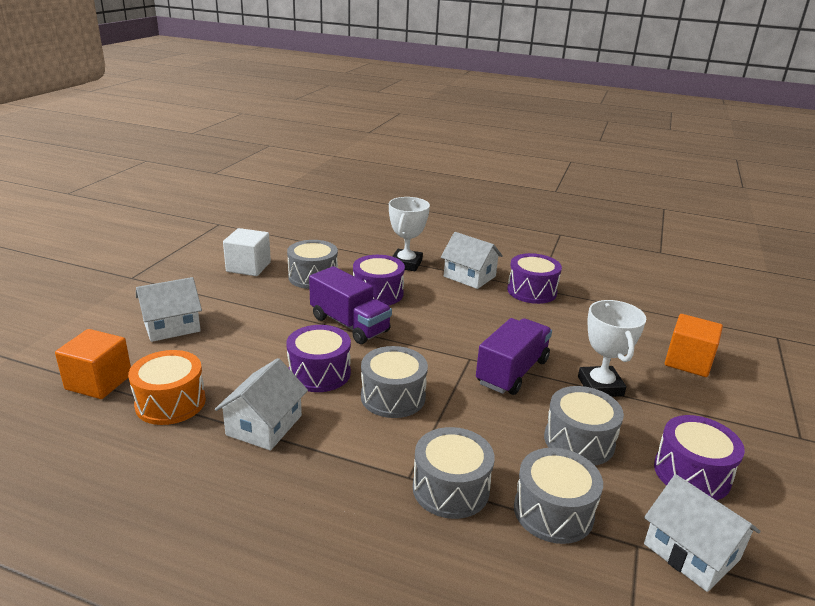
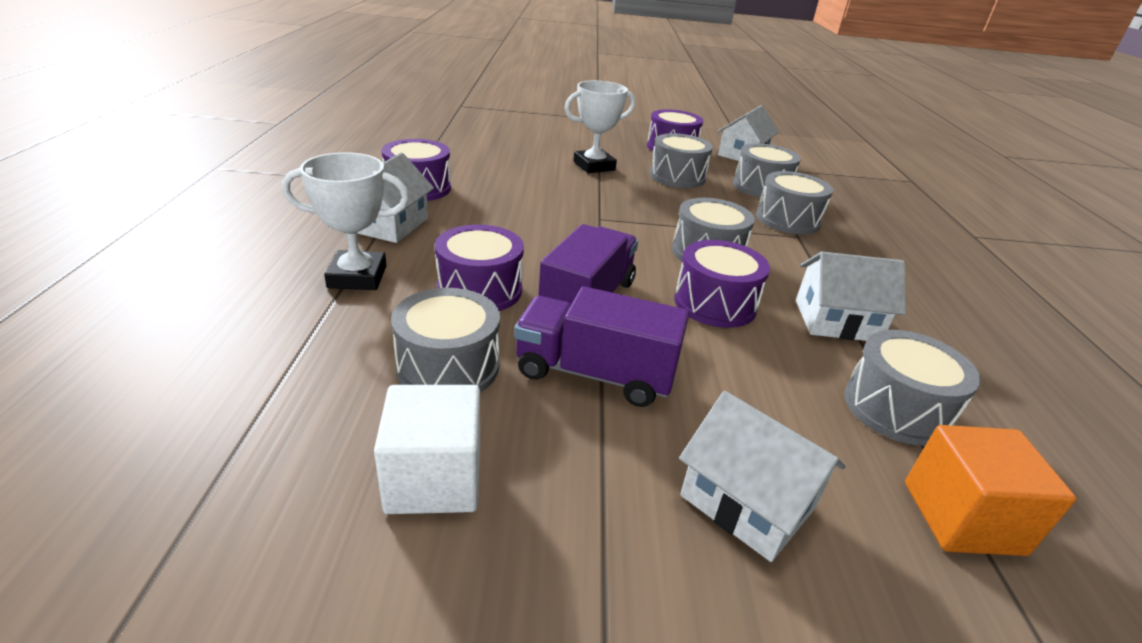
camera: 110 degrees left, 5 degrees up
(170, 402) = (896, 408): orange drum -> grey drum
(512, 372) = (605, 199): purple truck -> purple truck (594, 374)
(688, 362) = (526, 135): orange cube -> none

